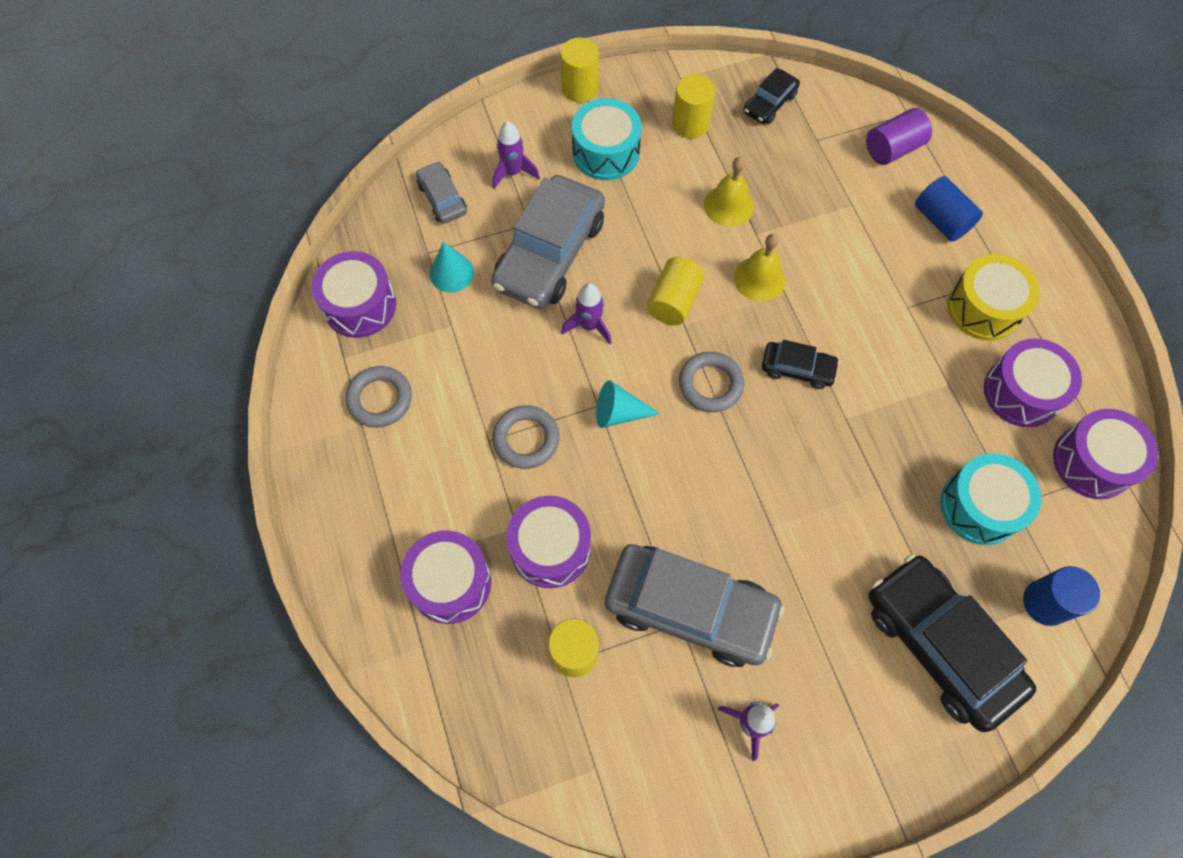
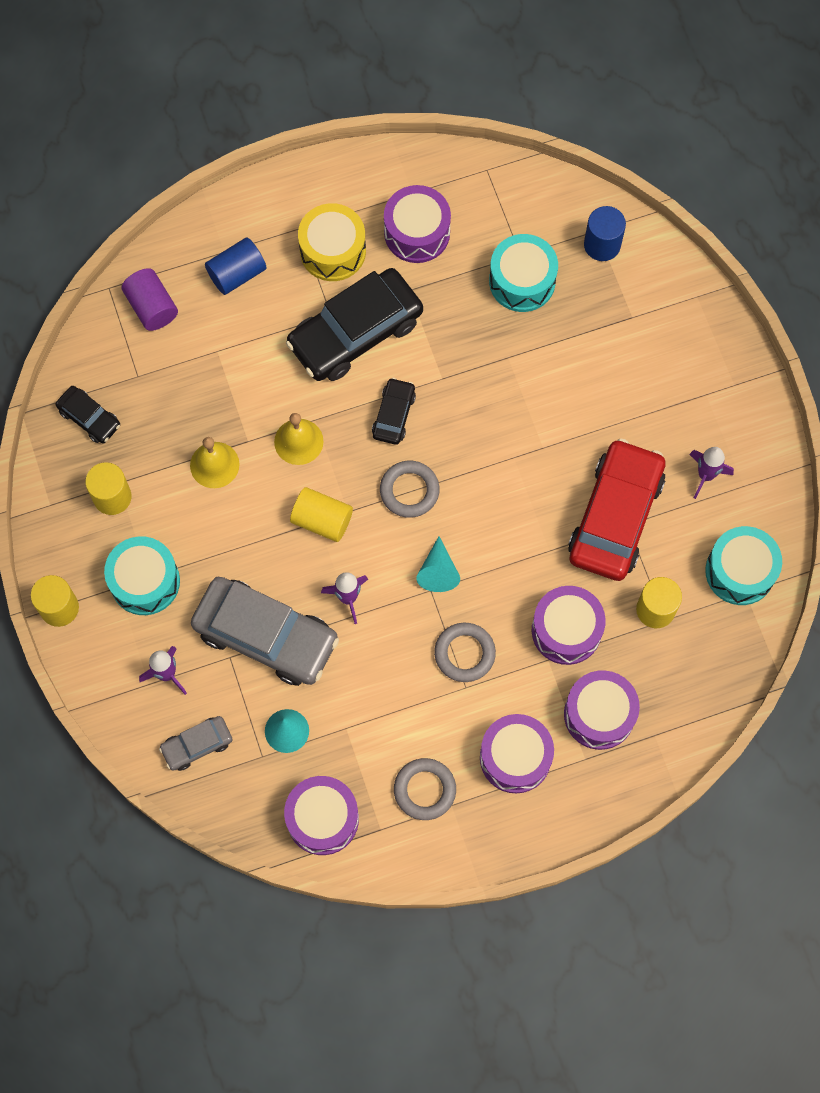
camera: 90 degrees left, 5 degrees up
(623, 763) = (740, 571): none -> turquoise drum
(690, 609) = (615, 516): grey car -> red car
(940, 645) = (638, 327): black car -> black car (355, 332)
(1092, 462) = (481, 188): purple drum -> purple drum (515, 757)

